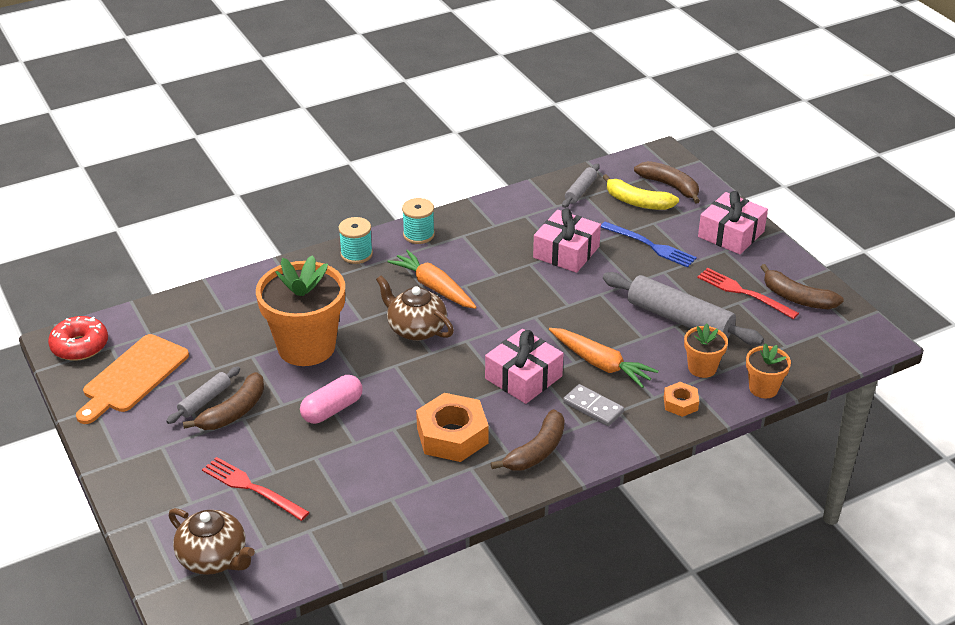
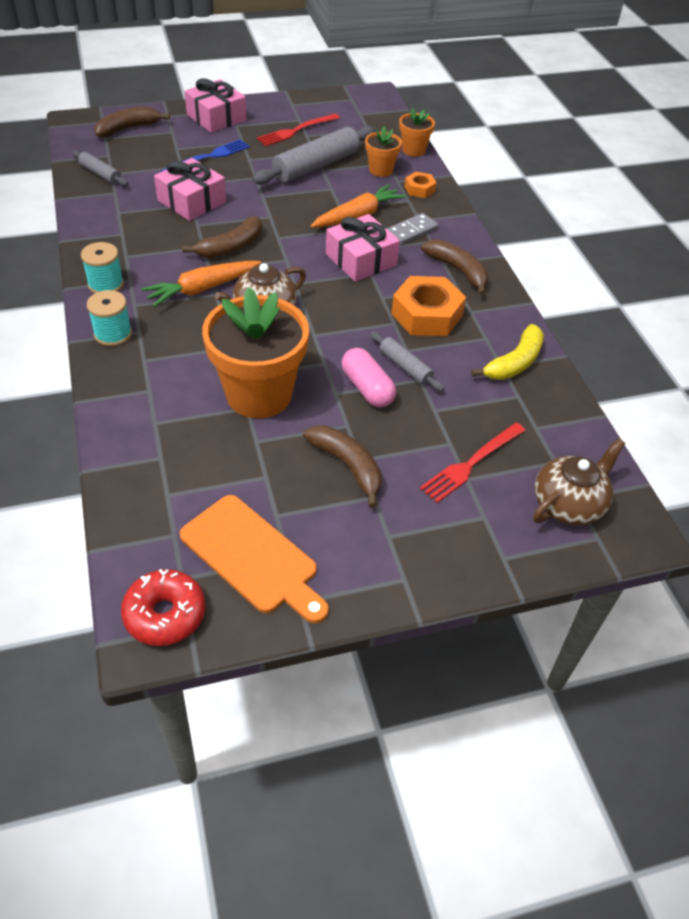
camera: 80 degrees left, 10 degrees up
(205, 400) = (320, 490): grey rolling pin -> grey rolling pin (405, 367)
(637, 202) = (140, 149): yellow banana -> yellow banana (514, 362)
(797, 298) = (314, 111): brown banana -> brown banana (231, 247)

